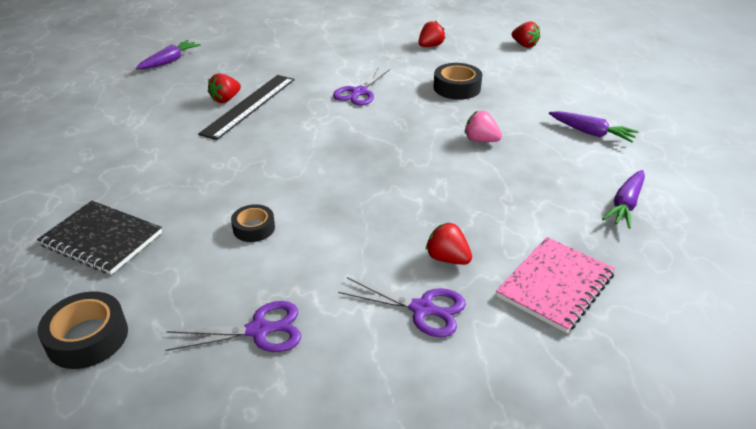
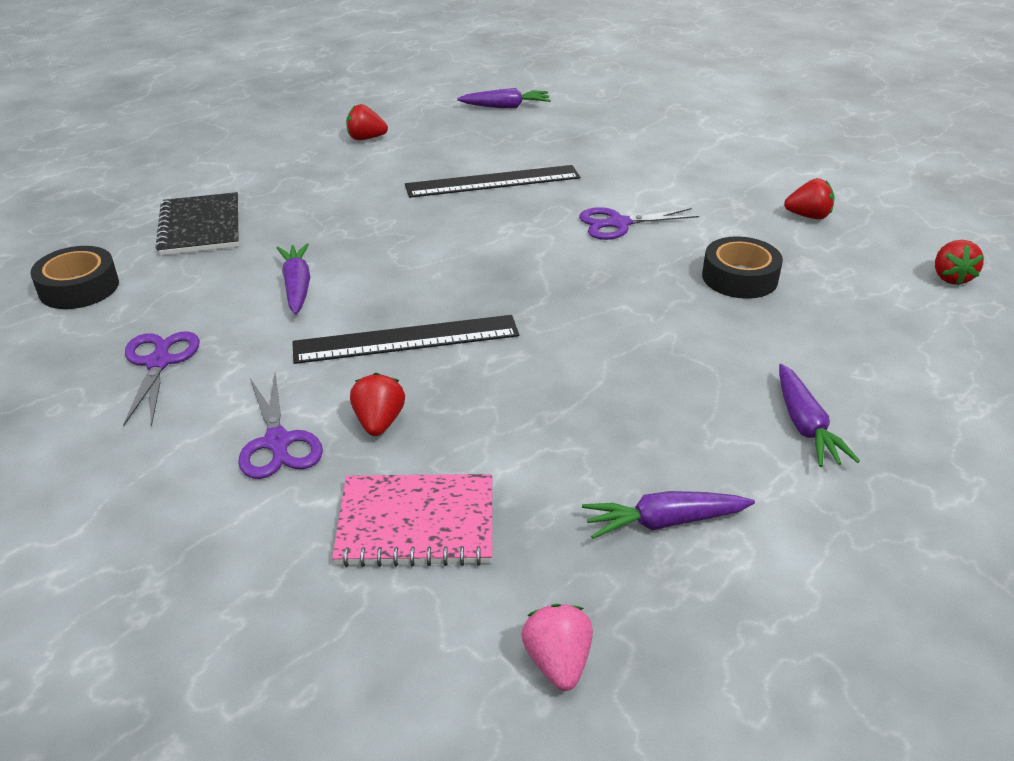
camera: 50 degrees right, 0 degrees up
(226, 99) = (484, 165): red strawberry -> red strawberry (366, 138)
(254, 228) = (297, 286): black tape -> purple carrot
(259, 330) = (159, 362): purple scissors -> purple scissors turned 135 degrees counterclockwise
(375, 211) = (406, 339): none -> black ruler
(481, 140) = (646, 345): pink strawberry -> pink strawberry (557, 662)

